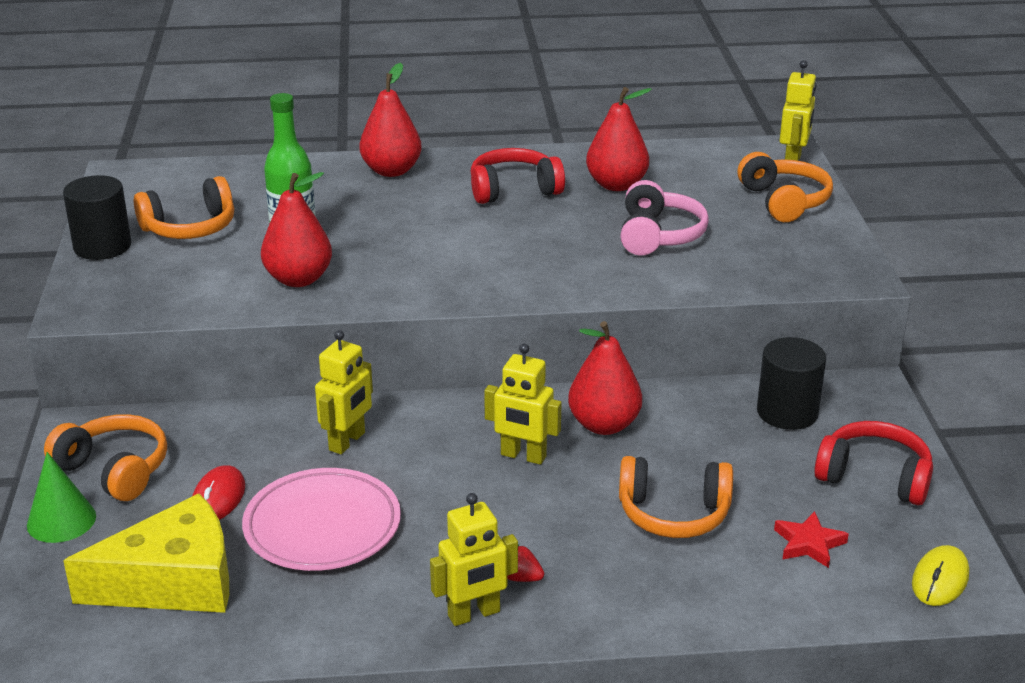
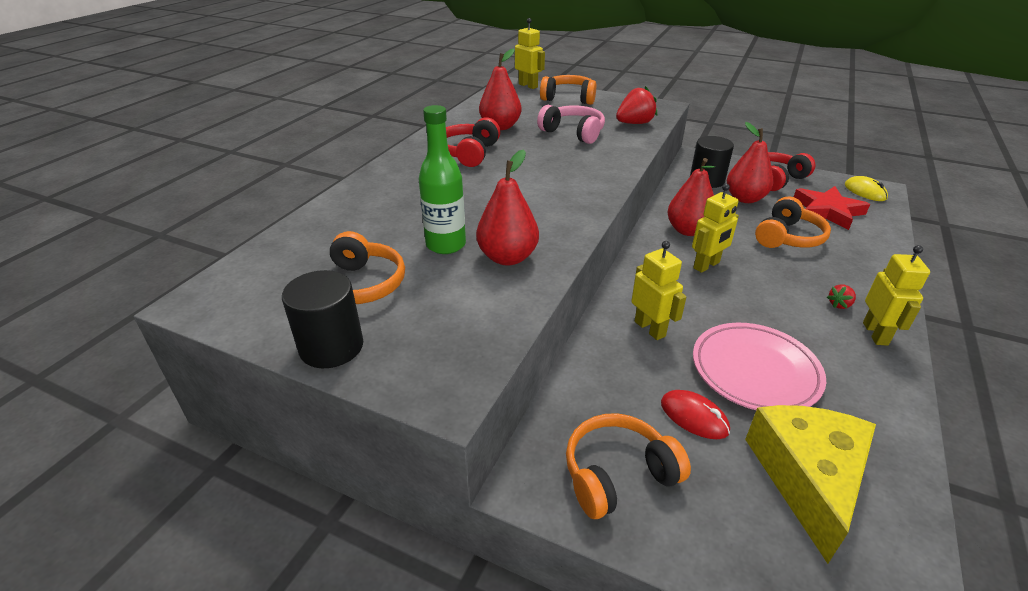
camera: 60 degrees left, 5 degrees up
(61, 520) = (685, 538): green cone -> none
(391, 171) = (385, 182): red pear -> red pear (745, 198)
(752, 270) = (634, 123): none -> red strawberry
(809, 543) = (827, 211): red star -> red star, size x1.72

